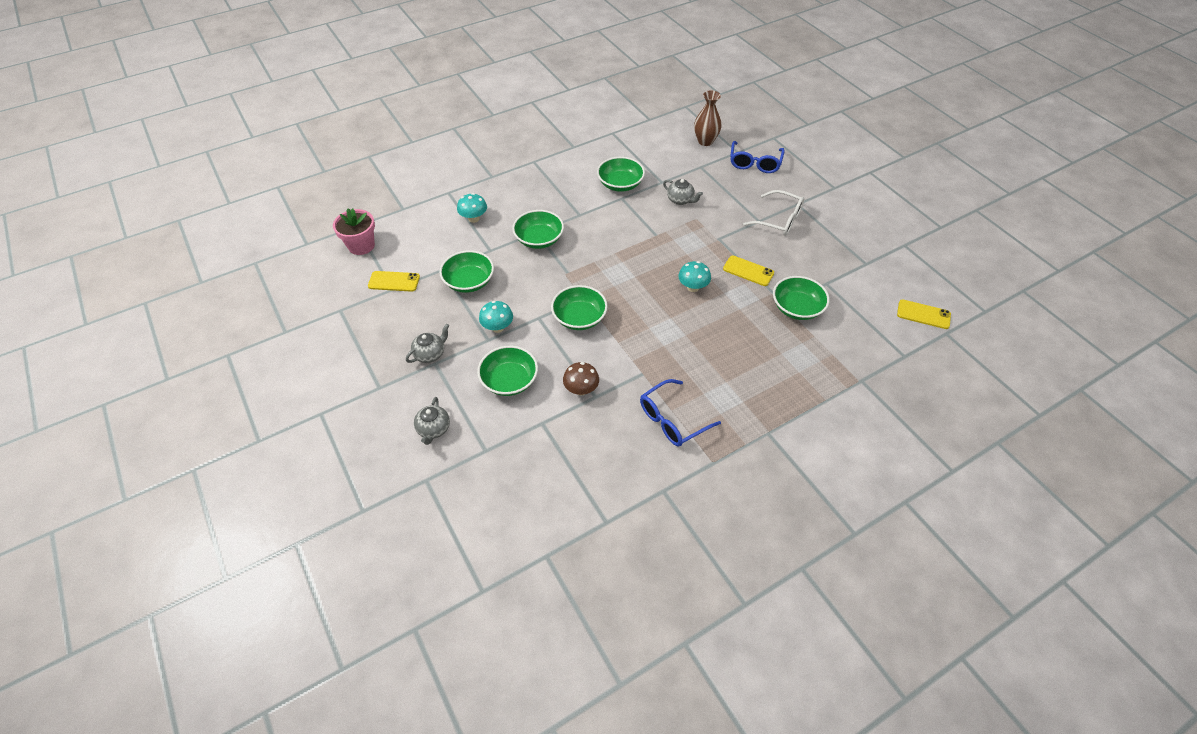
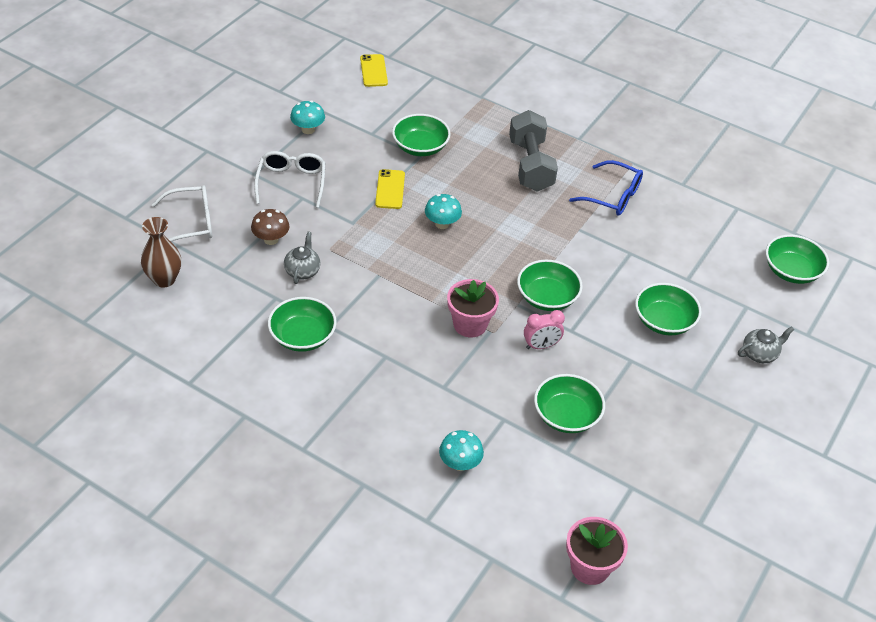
camera: 120 degrees left, 5 degrees down
(394, 281) = (619, 492): yellow phone -> none
(430, 354) = (686, 400): grey teapot -> none
(497, 327) = (609, 359): turquoise mushroom -> turquoise mushroom (308, 129)
(536, 294) = (541, 346): none -> pink clock
(539, 239) = (454, 378): green bowl -> green bowl (791, 271)
(580, 264) = (470, 324): none -> pink flower pot
(581, 389) = (631, 265): brown mushroom -> brown mushroom (271, 239)
(742, 375) = (530, 165): none -> grey dumbbell
(754, 163) = (191, 223): blue glasses -> white glasses

